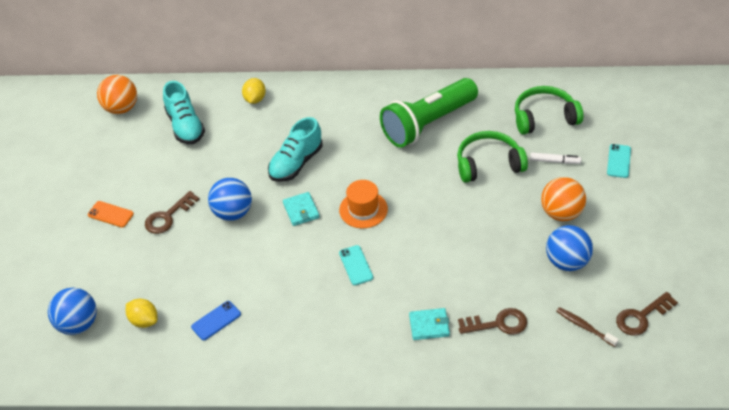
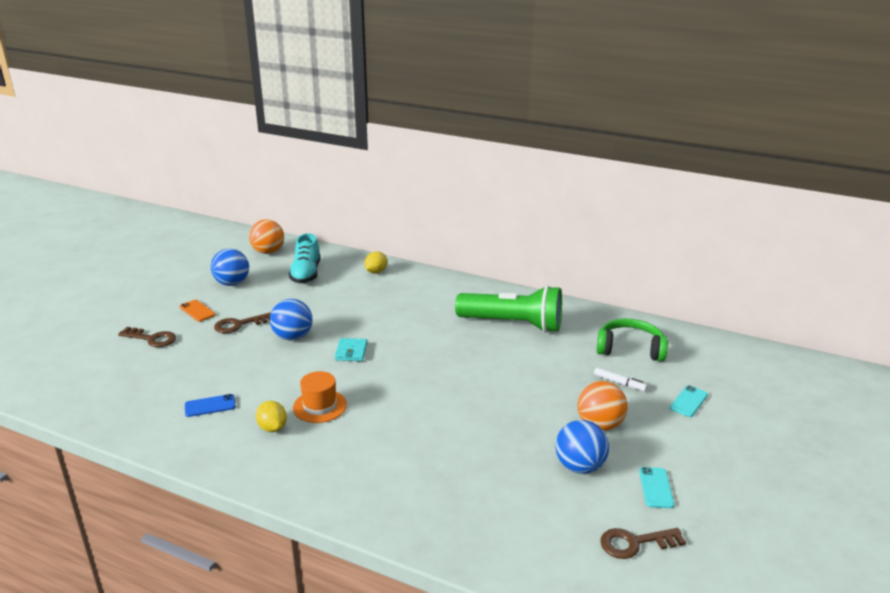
camera: 20 degrees right, 20 degrees down
(78, 324) = (101, 372): blue ball -> blue ball (232, 283)
(144, 320) = (153, 387): yellow lemon -> yellow lemon (272, 428)
(296, 163) = (374, 320): turquoise shoe -> none
(356, 265) = (366, 404): turquoise phone -> turquoise phone (656, 487)
(363, 209) = (406, 367): orange hat -> orange hat (319, 406)
(428, 123) = (513, 324): green flashlight -> green flashlight turned 150 degrees counterclockwise
(429, 325) = (398, 473): turquoise wallet -> none
(488, 164) = (550, 367): green headphones -> none
(498, 324) = (469, 495): brown key -> brown key (151, 339)
(584, 327) = (562, 530): brown toothbrush -> none

